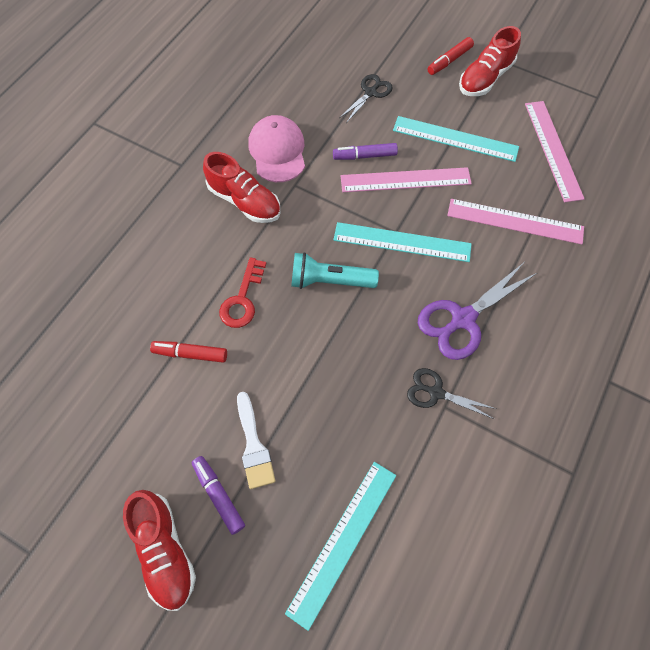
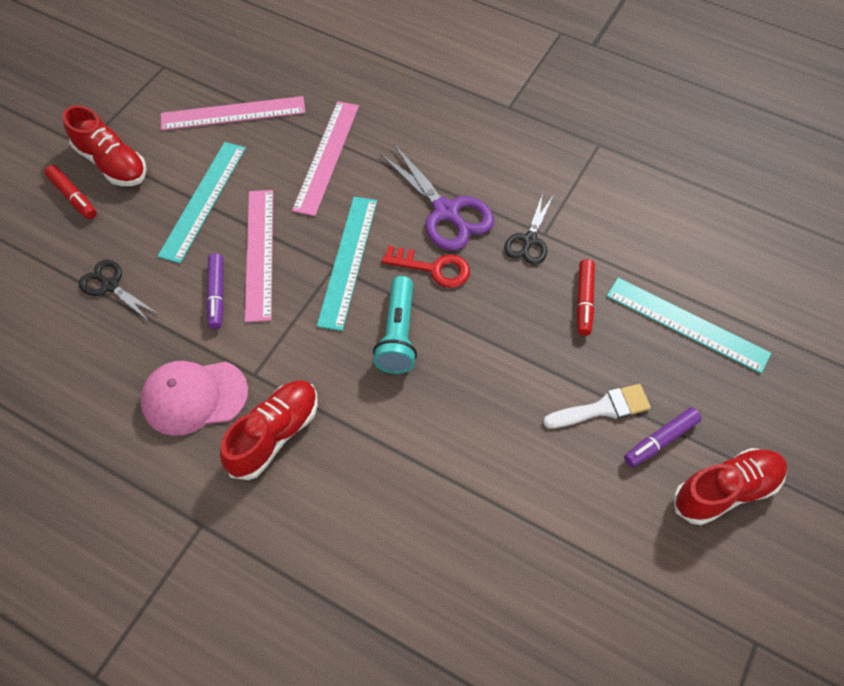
camera: 90 degrees left, 5 degrees down
(190, 354) = (498, 485): red marker -> red marker (584, 301)
(242, 299) = (422, 429): red key -> red key (433, 268)

